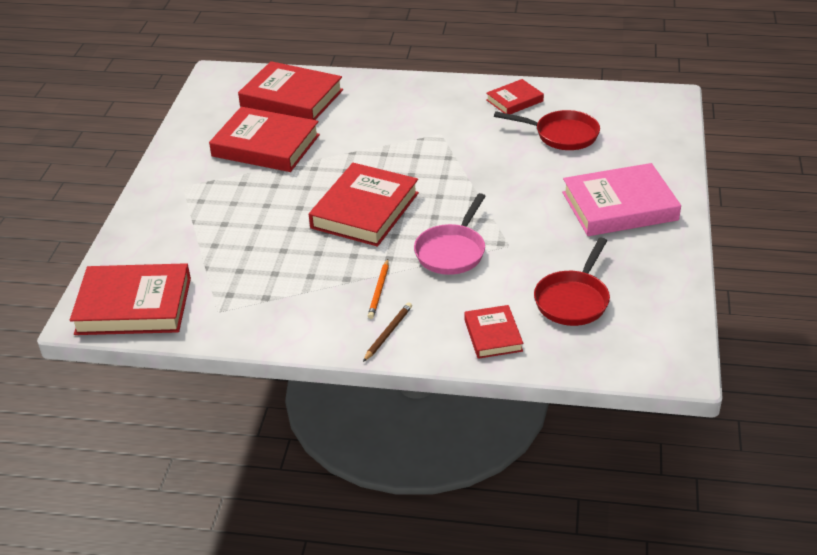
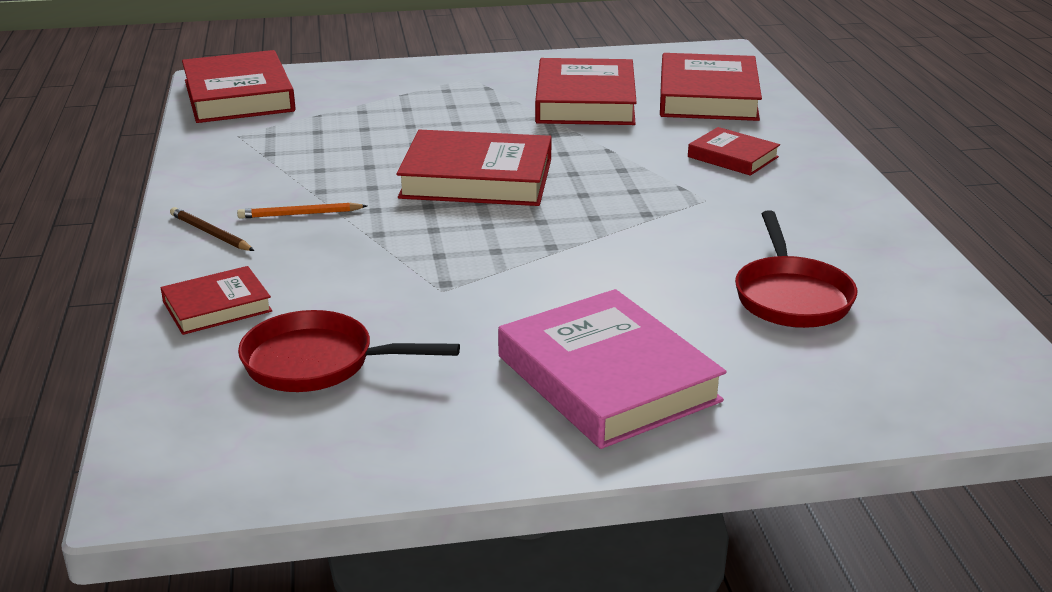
camera: 70 degrees right, 10 degrees down
(388, 333) = (211, 233): brown pencil -> brown pencil turned 150 degrees counterclockwise
(452, 251) = (407, 249): pink pan -> none
(514, 100) = (859, 242): red book -> red book (733, 157)

